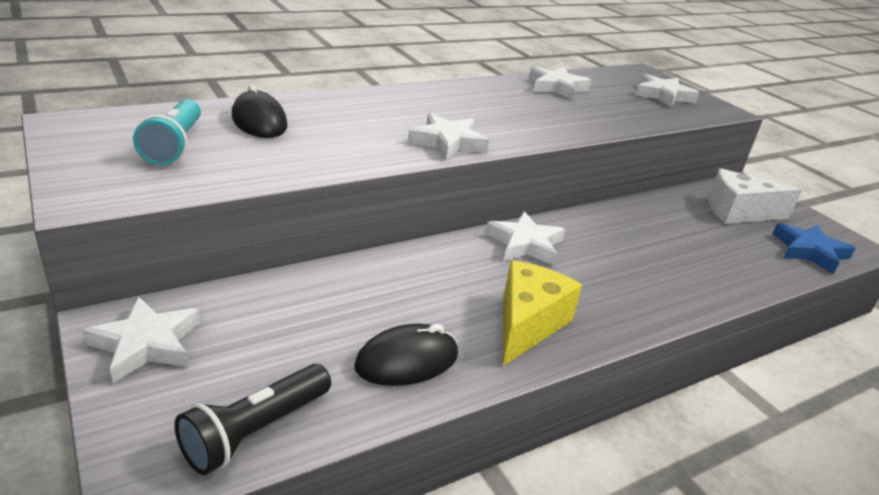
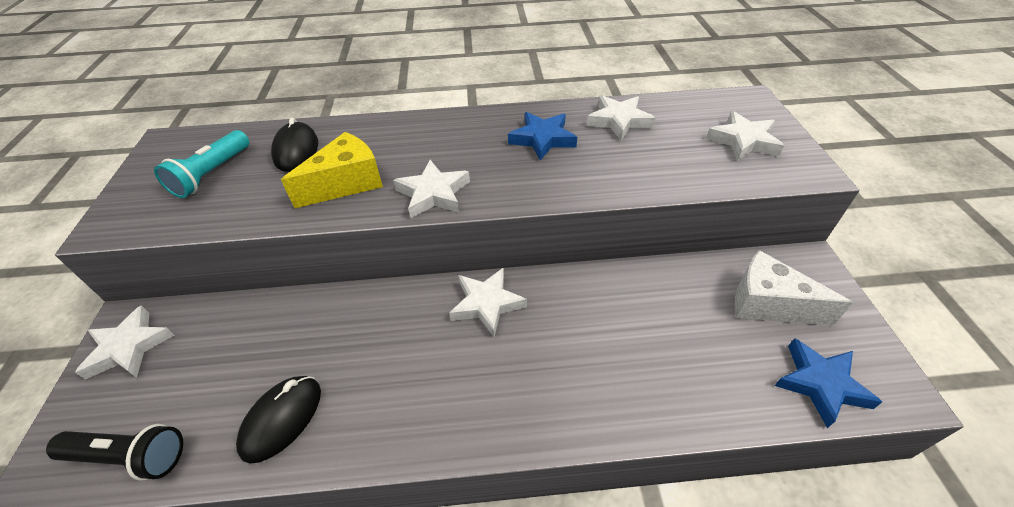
camera: 30 degrees right, 15 degrees up
(255, 431) = (129, 457): black flashlight -> black flashlight turned 150 degrees counterclockwise
(407, 361) = (282, 419): black mouse -> black mouse turned 60 degrees counterclockwise
(505, 101) = (542, 139): none -> blue star
(527, 324) = (412, 406): yellow cheese -> yellow cheese (346, 183)

